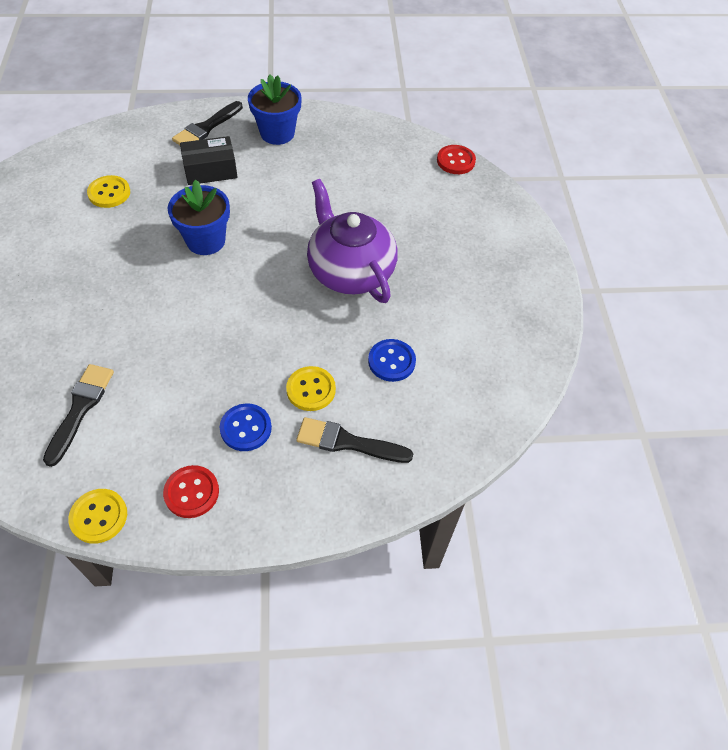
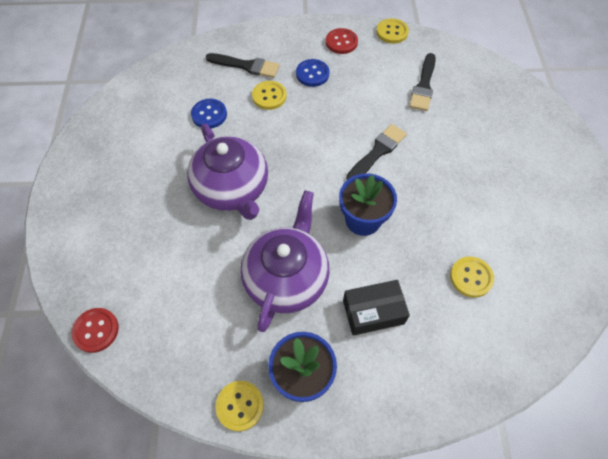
camera: 175 degrees left, 5 degrees up
(206, 127) = (390, 386): black brush -> black brush (377, 152)
(289, 194) = (286, 278): none -> purple teapot
(327, 119) = (240, 406): none -> yellow button

